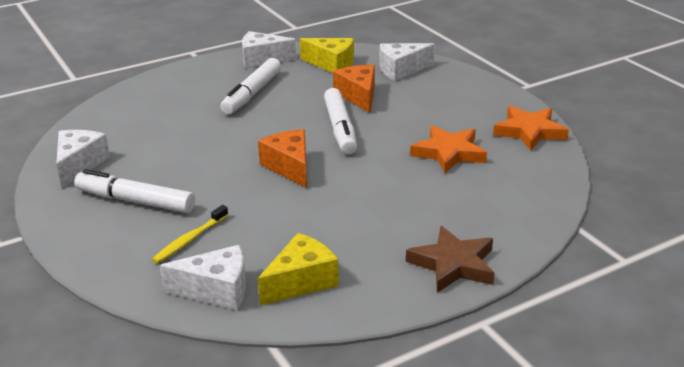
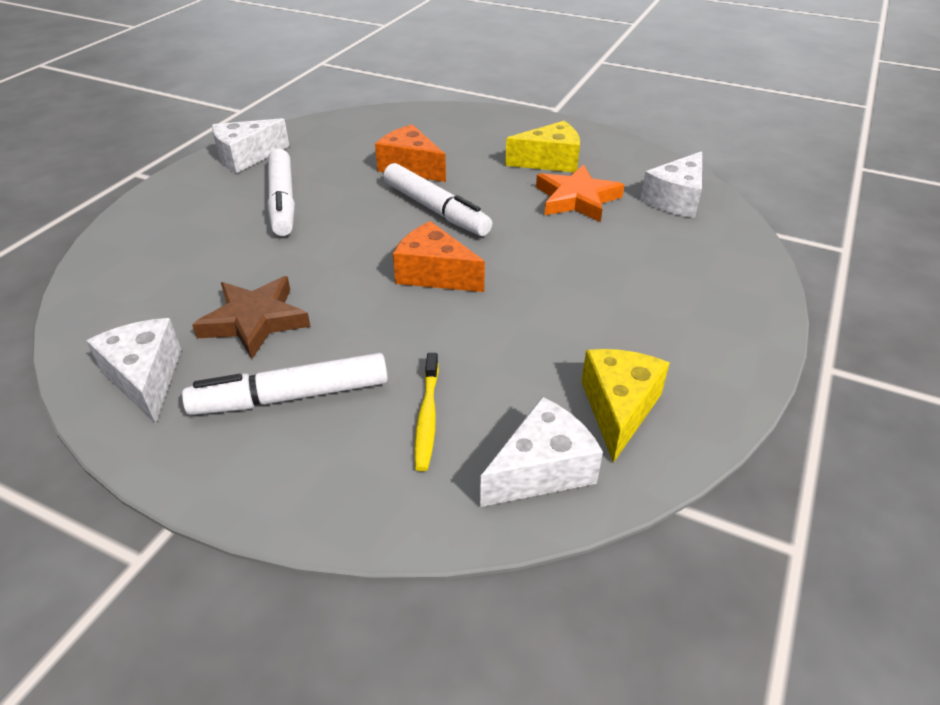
camera: 35 degrees left, 10 degrees up
(332, 64) = (337, 140): yellow cheese -> yellow cheese (550, 161)
(401, 70) = (420, 126): white cheese -> white cheese (676, 199)
(453, 264) = (731, 317): brown star -> brown star (255, 321)
(529, 132) = (619, 153): orange star -> none

